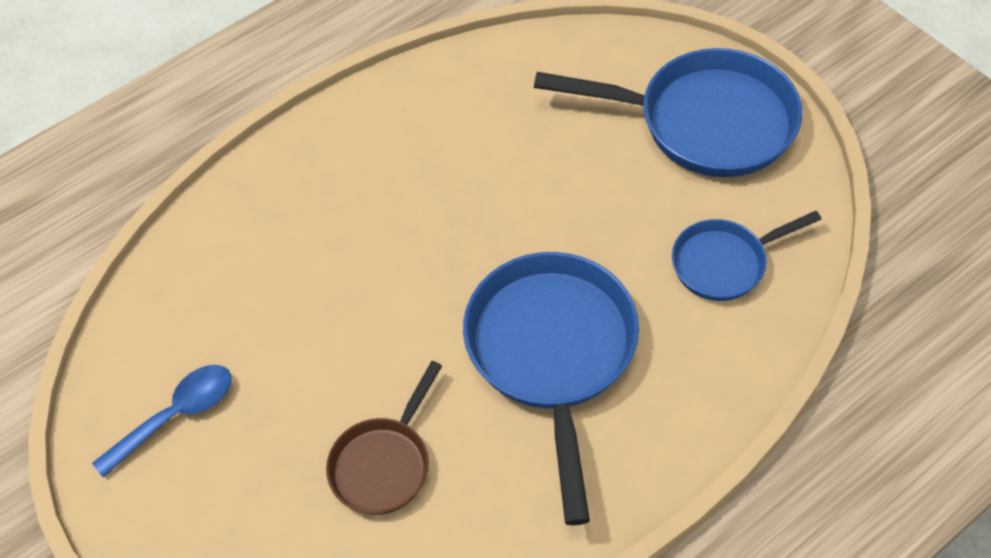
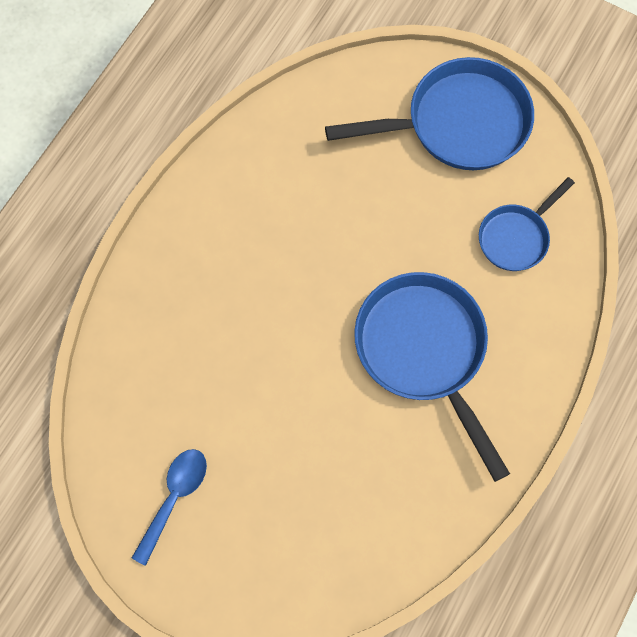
camera: 25 degrees left, 15 degrees up
(384, 464) = (342, 478): brown pan -> none

